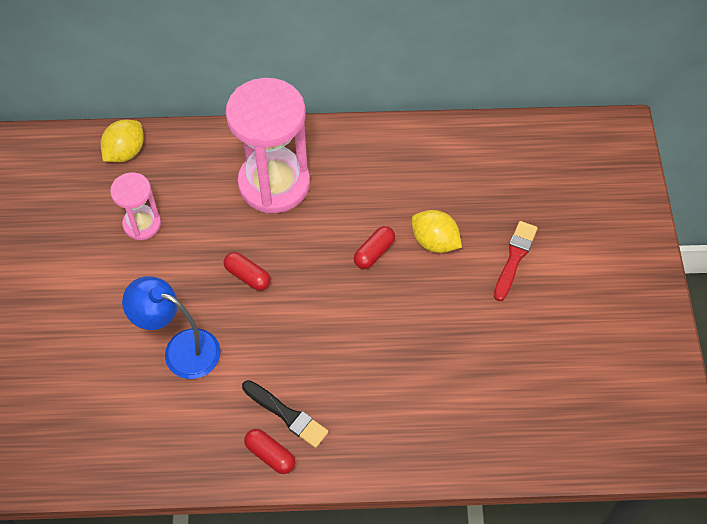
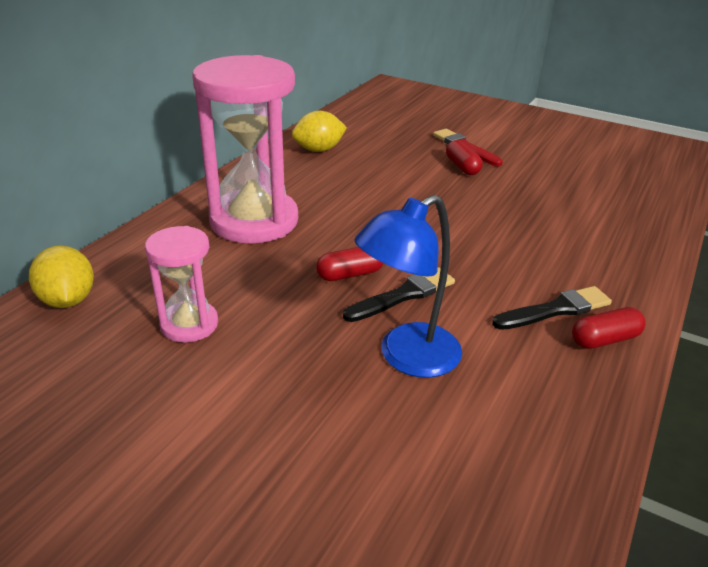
camera: 60 degrees left, 25 degrees down
(244, 318) = (403, 295): none -> black brush
(374, 252) = (397, 199): red capsule -> red capsule (462, 167)
(434, 241) = (415, 170): yellow lemon -> yellow lemon (319, 150)

